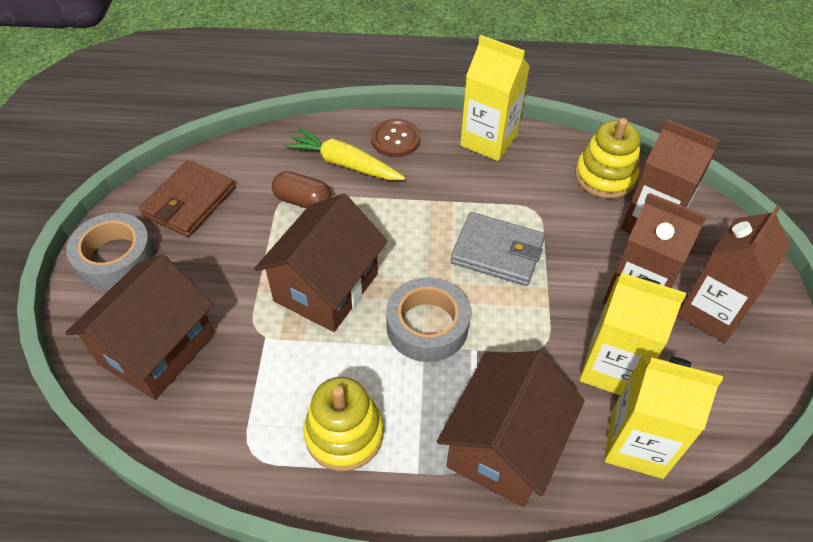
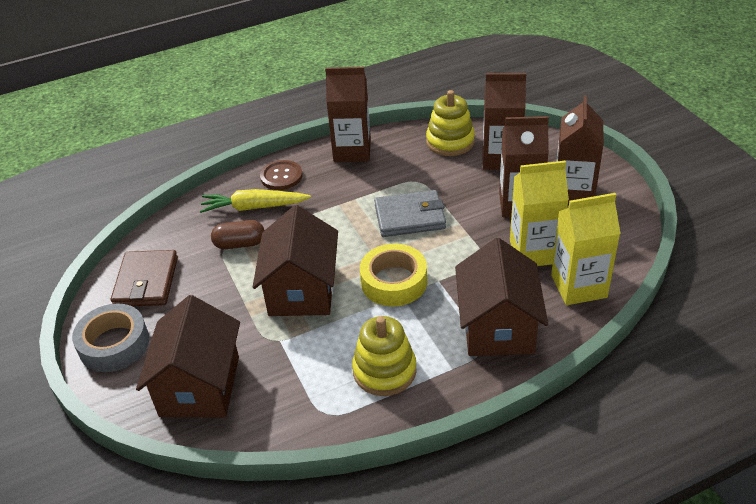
camera: 25 degrees left, 10 degrees down
(427, 326) = (394, 282): grey tape -> yellow tape
(488, 140) = (352, 151): yellow carton -> brown carton

